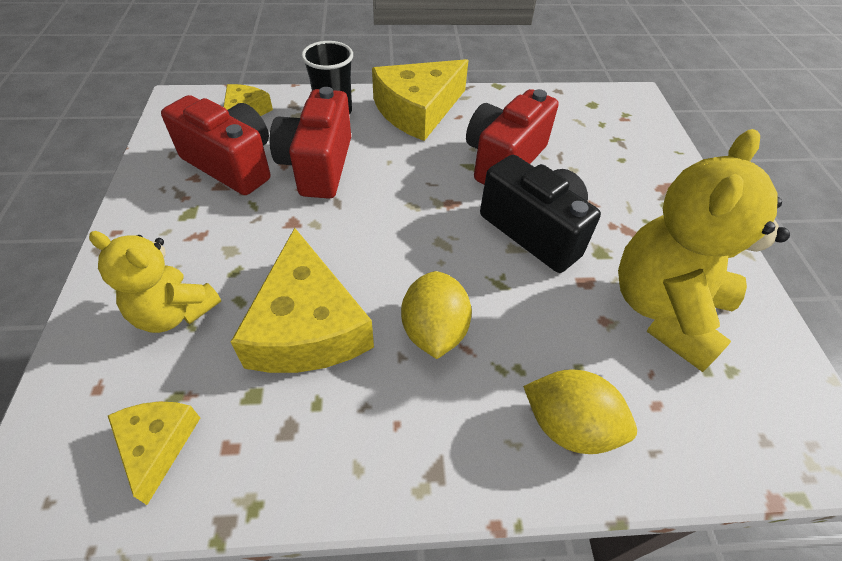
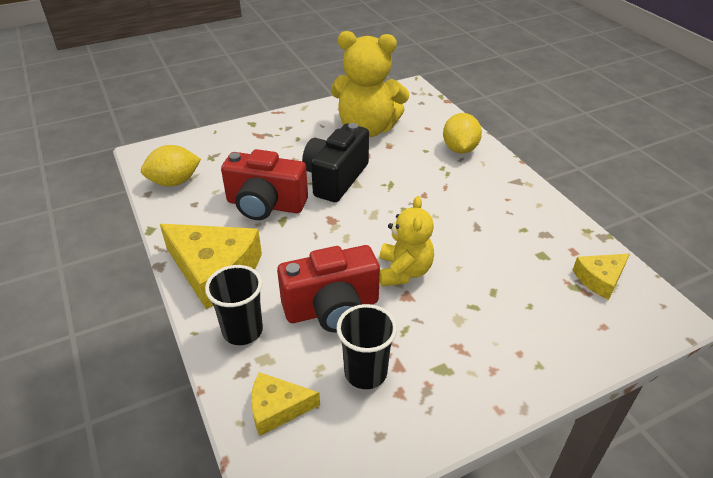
camera: 110 degrees left, 10 degrees down
(174, 312) = (529, 320): yellow teddy bear -> yellow teddy bear (404, 271)
(232, 164) = (365, 372): red camera -> black cup
(307, 326) = (483, 251): yellow cheese -> none
(434, 331) = (444, 200): yellow lemon -> yellow lemon (174, 182)

